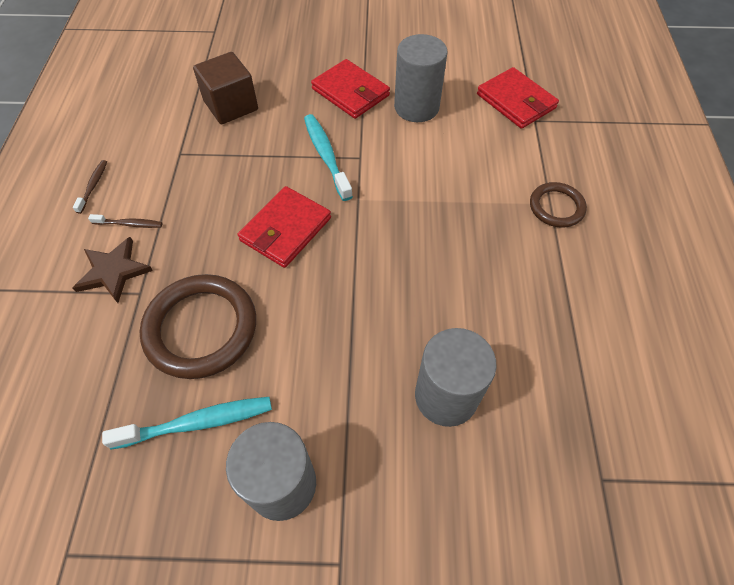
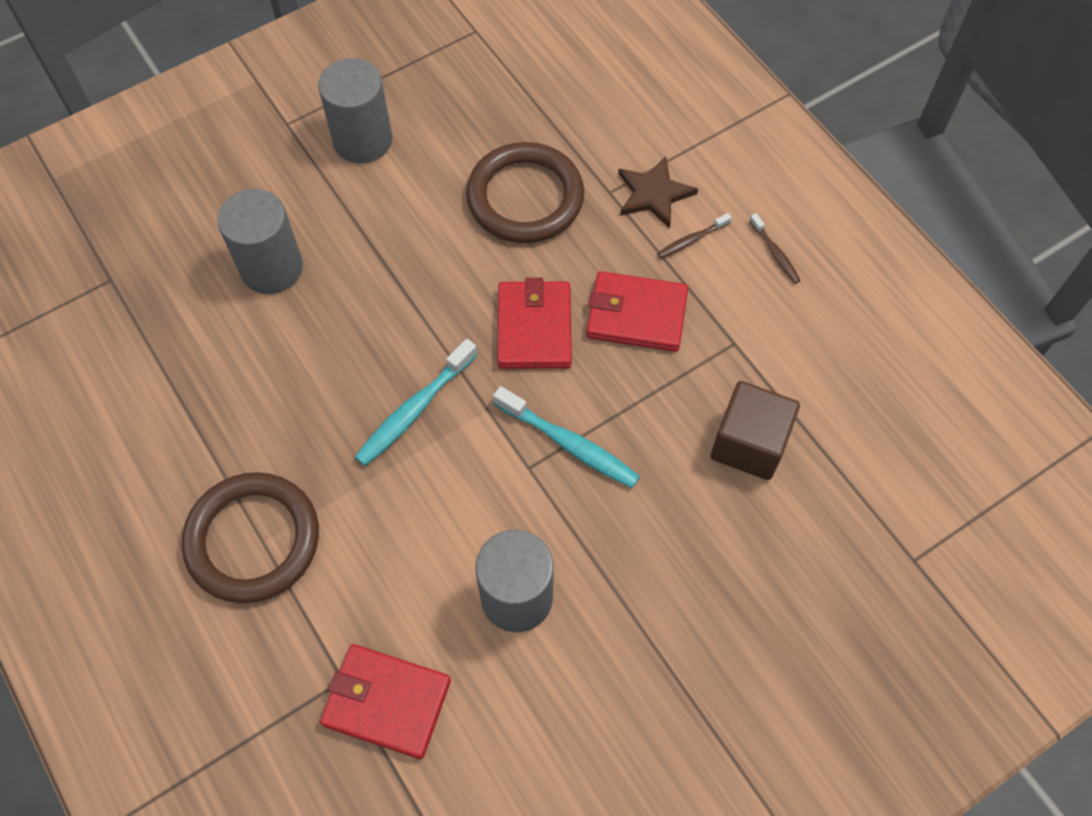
camera: 145 degrees right, 5 degrees up
(198, 422) = (460, 138): turquoise toothbrush -> turquoise toothbrush (414, 410)
(350, 92) = (623, 567): red wallet -> red wallet (636, 314)
(556, 207) = (253, 540): brown ring -> brown ring, size x1.78

